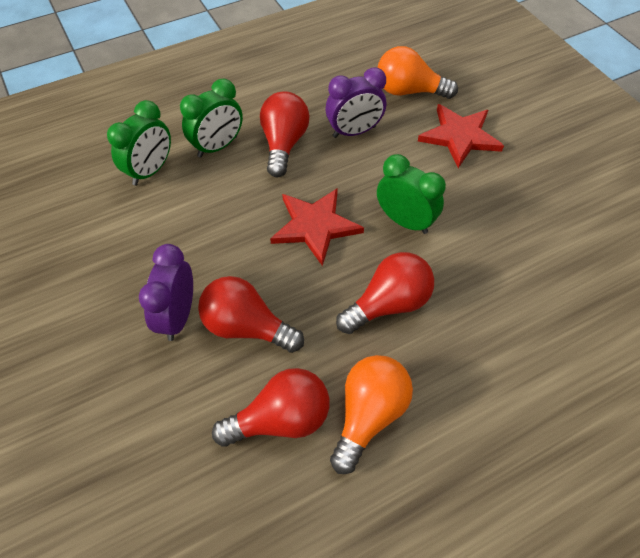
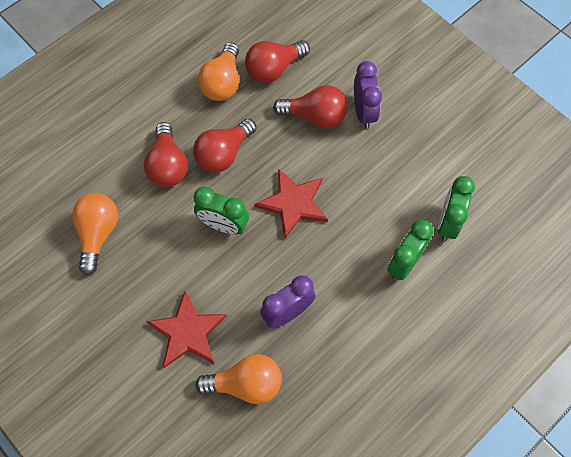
camera: 165 degrees right, 10 degrees up
(284, 144) = (347, 281): red light bulb -> red light bulb (168, 165)
(560, 244) = (98, 234): none -> orange light bulb

